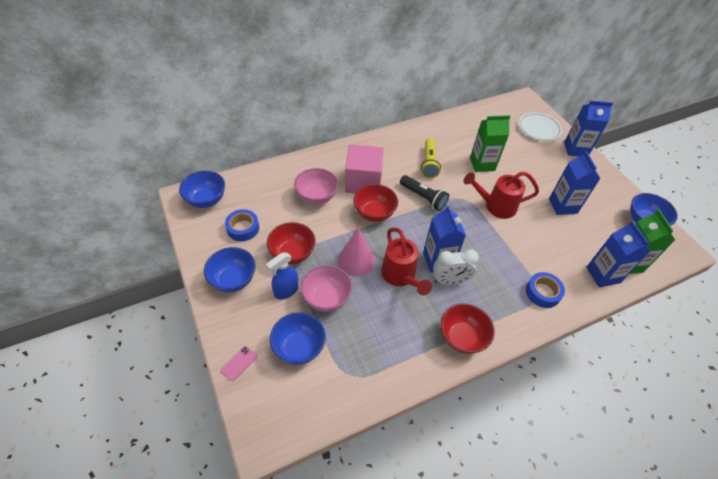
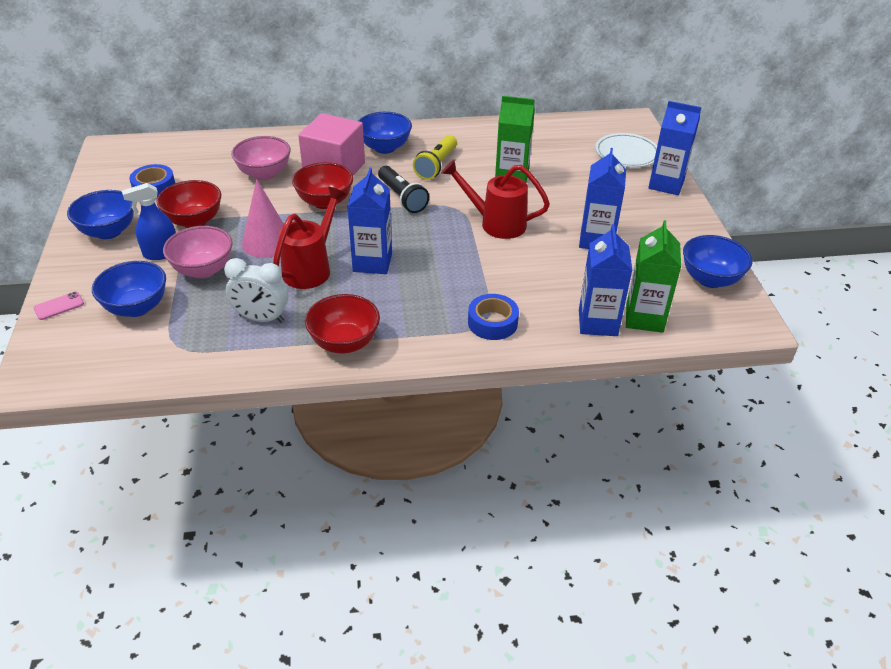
camera: 20 degrees right, 10 degrees down
(206, 200) = (132, 154): blue bowl -> blue bowl (385, 148)
(400, 276) = (311, 268): red watering can -> red watering can turned 150 degrees counterclockwise
(450, 281) = (372, 285): white clock -> white clock (261, 318)

